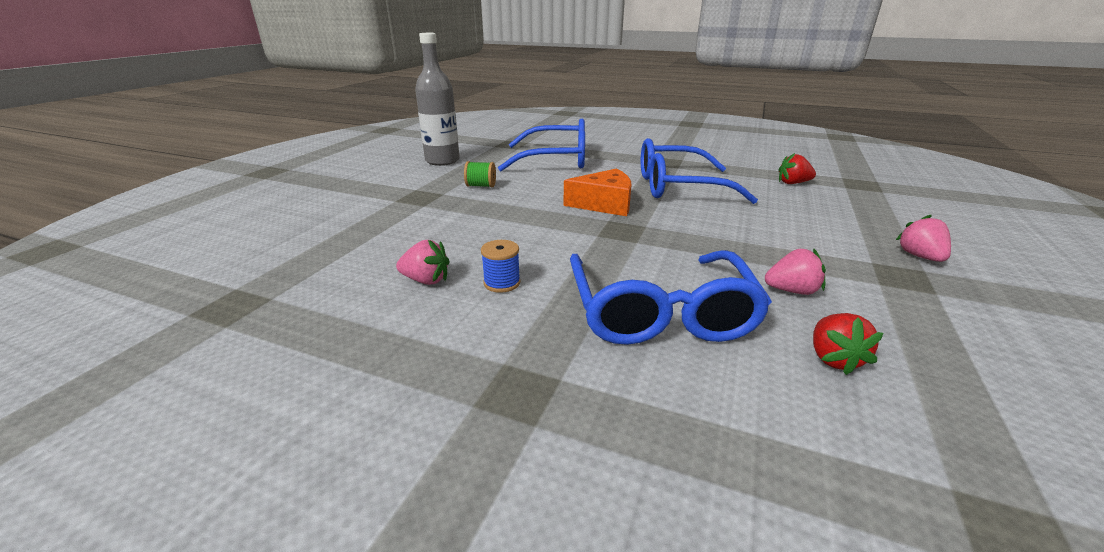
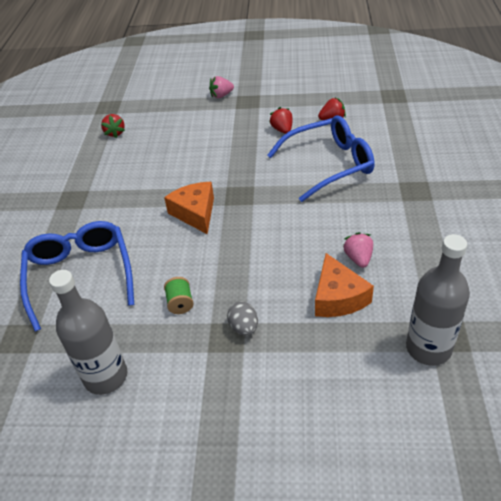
camera: 105 degrees left, 15 degrees up
(243, 286) = (428, 348): none -> grey bottle
(387, 252) = (338, 297): none -> orange cheese
(418, 204) = (244, 327): none -> grey egg
(502, 283) = (339, 225): blue spool -> none
(679, 186) = (140, 183): blue glasses -> none
(791, 291) = (282, 130): pink strawberry -> red strawberry

